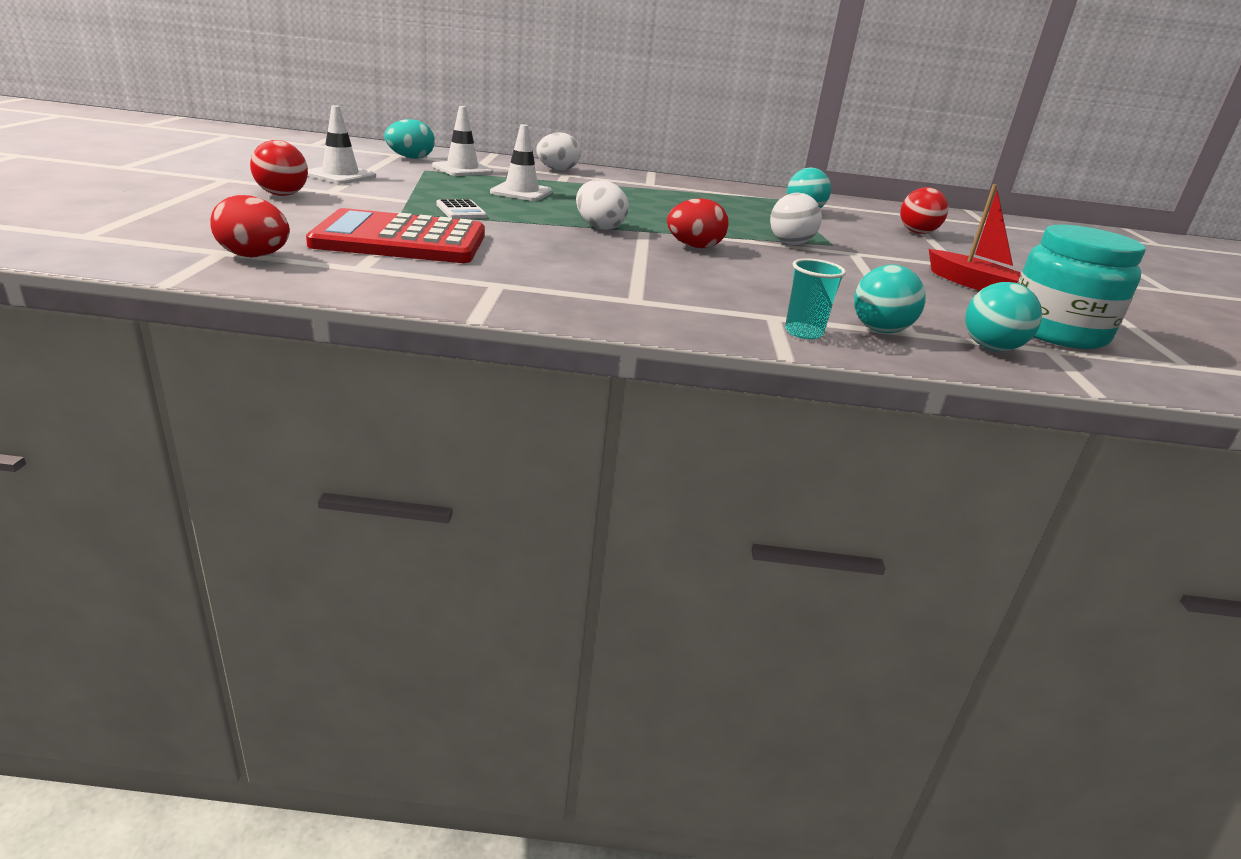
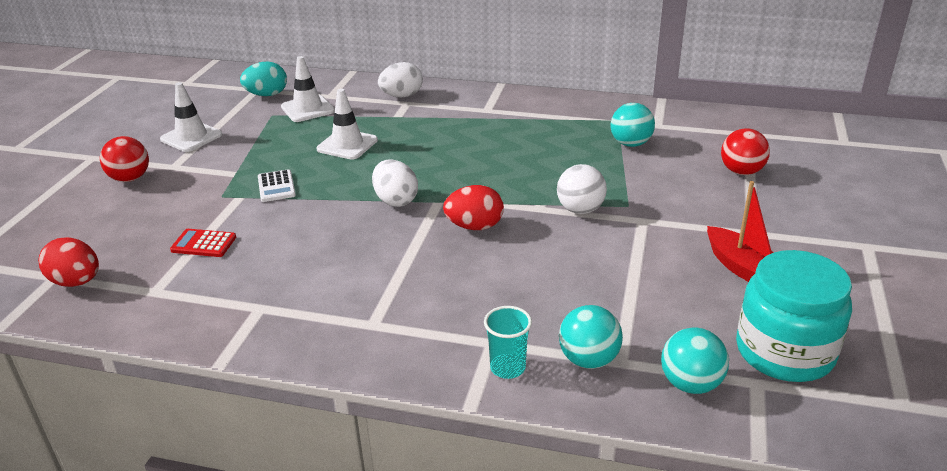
camera: 15 degrees right, 5 degrees up
(400, 240) = (204, 244): red calculator -> red calculator, size x0.42

